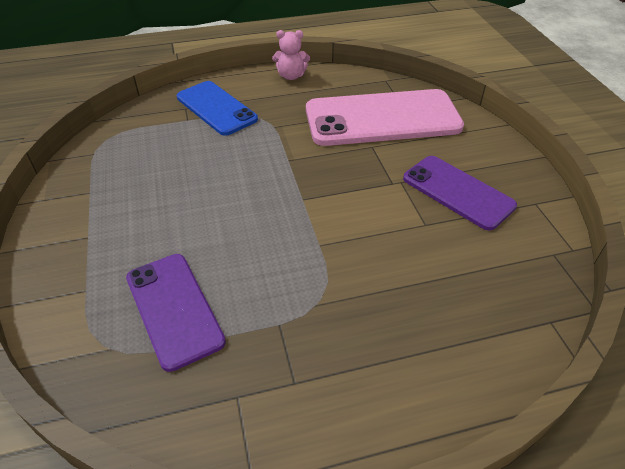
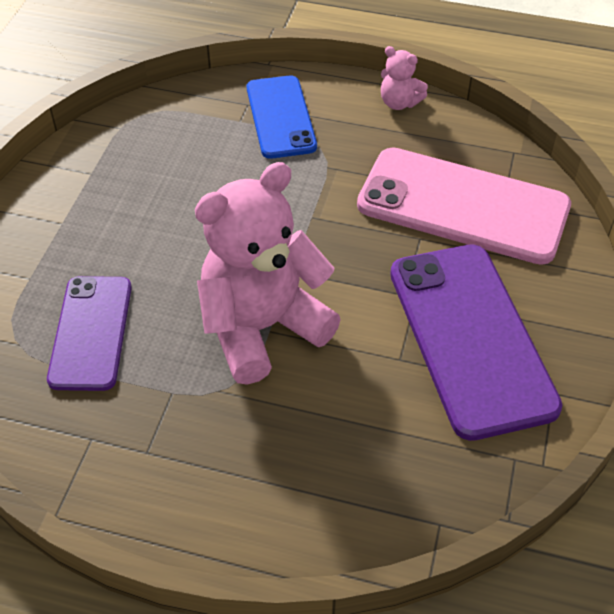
camera: 30 degrees right, 5 degrees up
(312, 245) = (262, 327): none -> pink teddy bear
(457, 192) = (470, 338): purple phone -> purple phone, size x1.62

